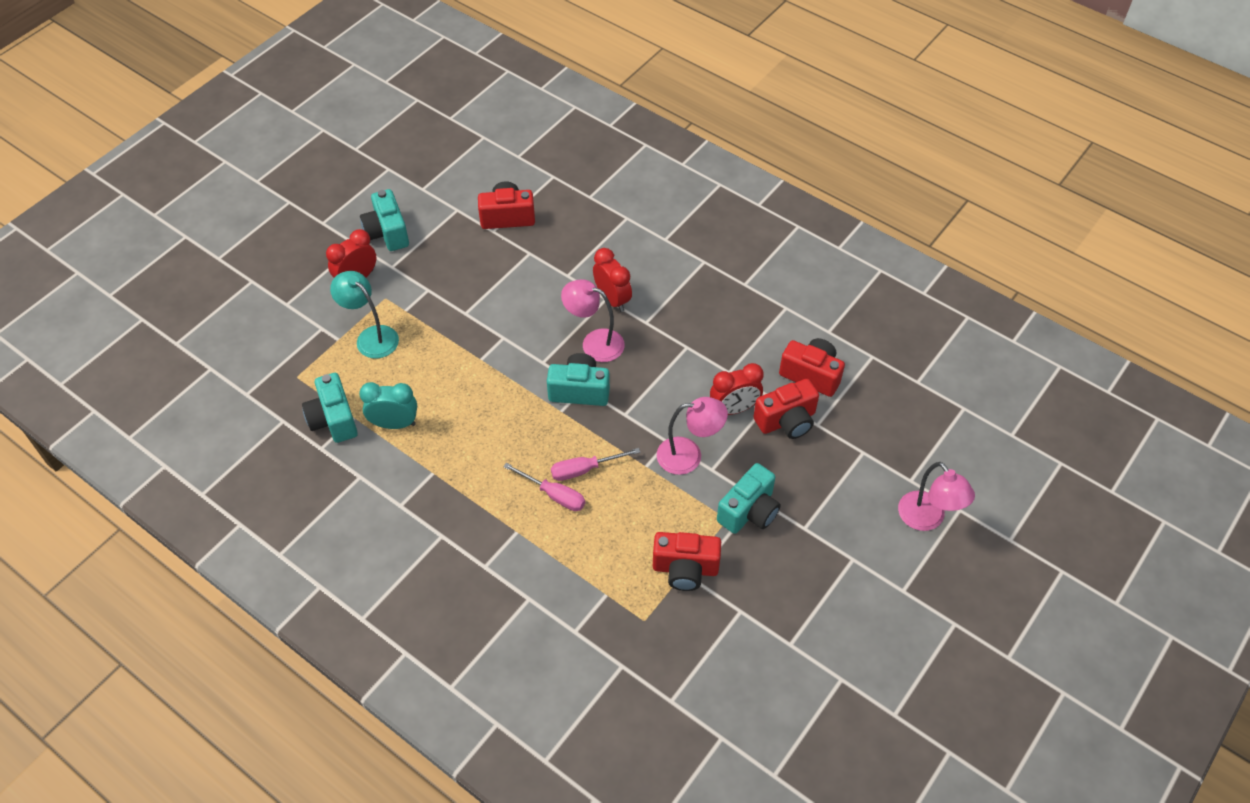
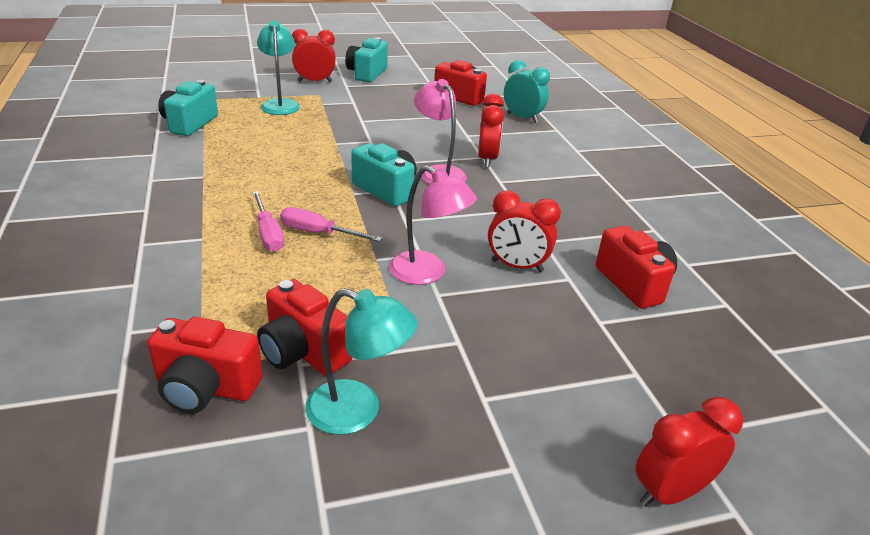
camera: 35 degrees right, 20 degrees down
(394, 424) = (222, 143): turquoise clock -> turquoise clock (522, 118)
(749, 511) = (435, 347): turquoise camera -> none
(753, 584) = (358, 411): none -> turquoise lamp
(787, 421) = (566, 302): red camera -> red camera (206, 388)
(927, 519) = (670, 492): pink lamp -> red clock

